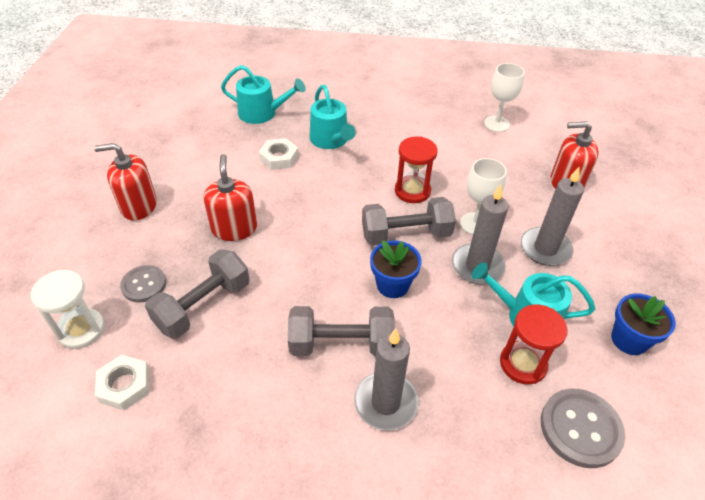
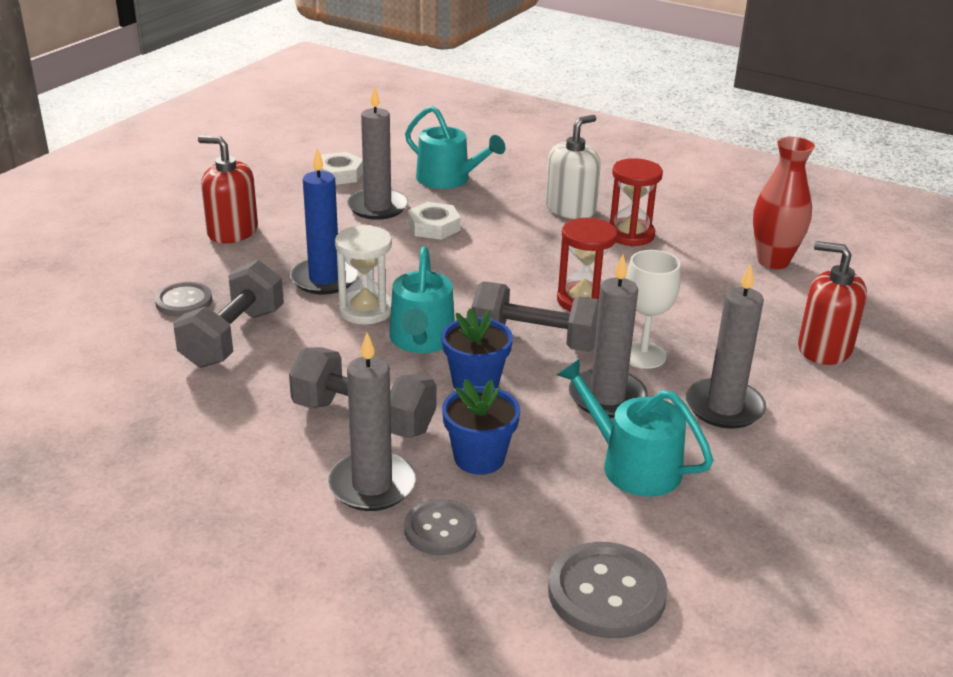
camera: 25 degrees right, 15 degrees down
(81, 330) = (91, 320): white hourglass -> white hourglass (365, 310)
(125, 385) = (98, 378): white nut -> white nut (339, 174)
(203, 306) = (233, 337): grey dumbbell -> grey dumbbell turned 45 degrees counterclockwise
(230, 152) = (377, 207): none -> grey candle
(234, 228) = (324, 279): red soap dispenser -> blue candle
(330, 140) = (516, 225): turquoise watering can -> turquoise watering can (421, 340)
(355, 116) = (570, 209): none -> white soap dispenser
(452, 422) = (440, 529): none -> grey button
(496, 124) = (773, 261): white goblet -> red vase
(523, 364) = (583, 508): red hourglass -> red hourglass (630, 235)
(629, 340) = (764, 533): blue flower pot -> blue flower pot (479, 458)

